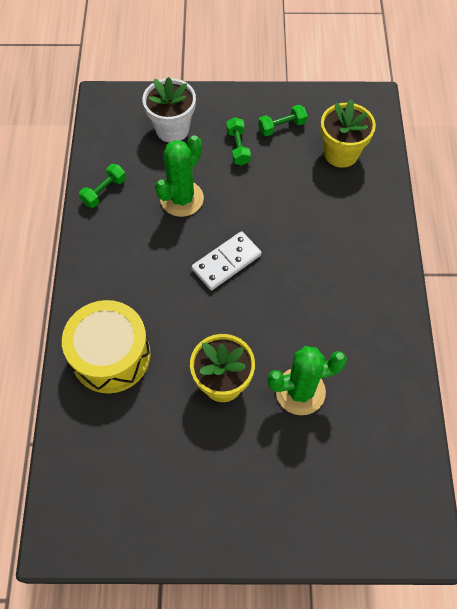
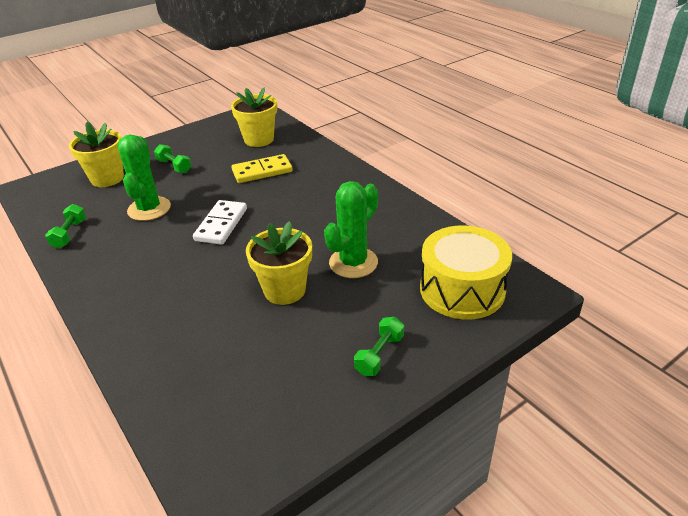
camera: 35 degrees left, 25 degrees down
(111, 355) = (162, 326): yellow drum -> yellow drum (462, 289)
(172, 129) = (107, 178): white flower pot -> yellow flower pot
(281, 127) = (200, 144): green dumbbell -> green dumbbell (379, 355)
(310, 208) = (262, 171): none -> yellow domino

